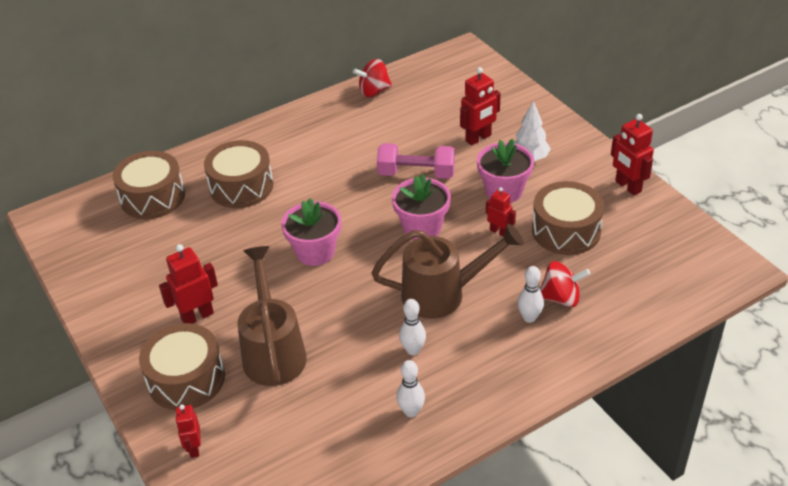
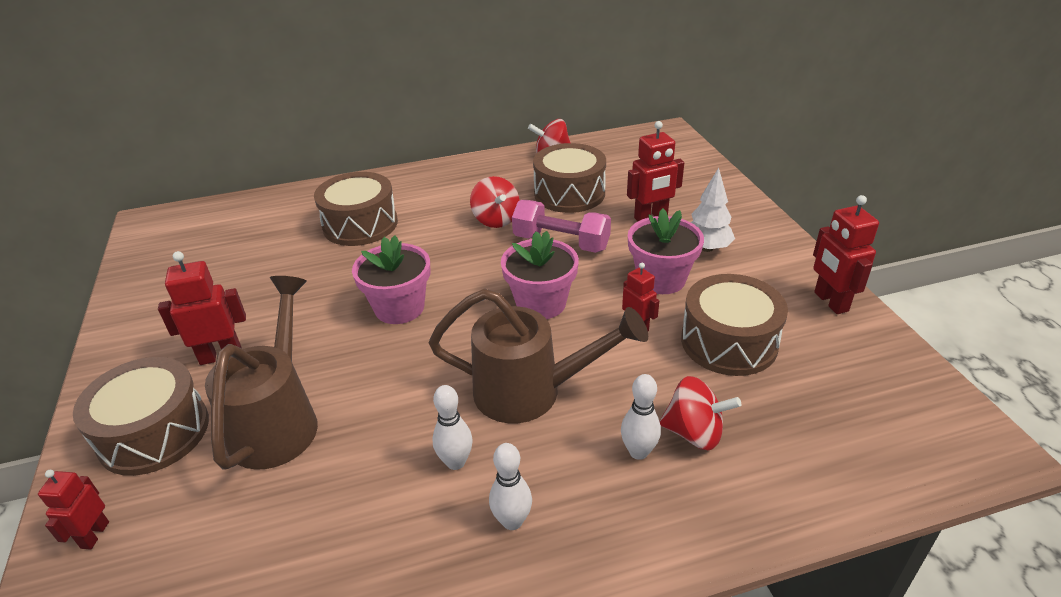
camera: 15 degrees right, 5 degrees down
(152, 197) = (264, 220): brown drum -> brown drum (569, 193)
(354, 162) = (496, 220): none -> red spinning top
(411, 411) = (408, 558): white bowling pin -> white bowling pin (512, 521)

